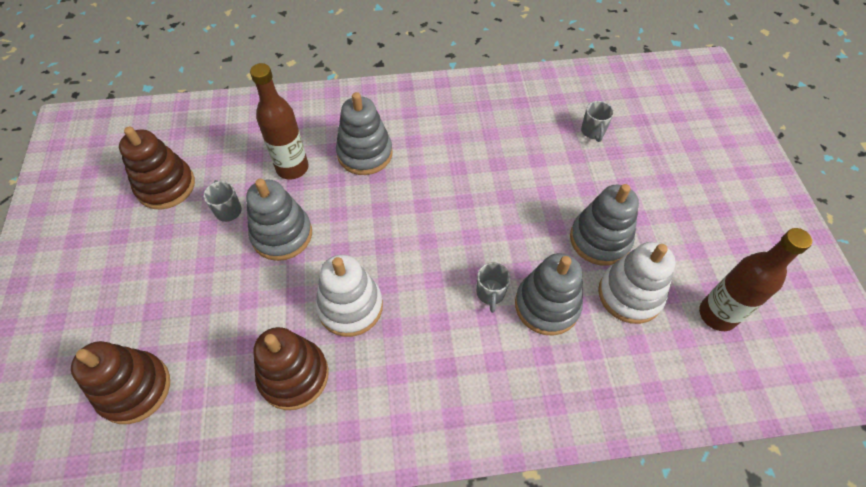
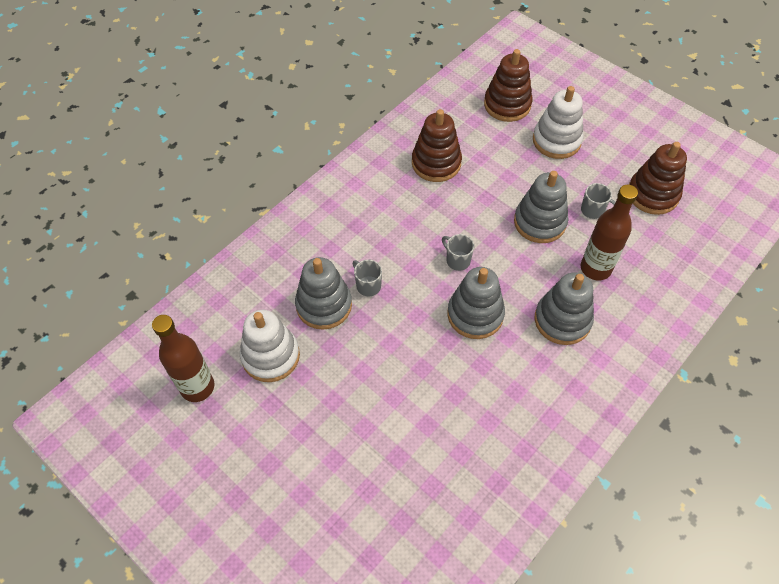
camera: 140 degrees right, 0 degrees up
(350, 307) = (446, 215): white stacking toy -> white stacking toy (556, 140)
(593, 132) = (403, 500): grey mug -> grey mug (457, 260)
(600, 239) = (321, 385): grey stacking toy -> grey stacking toy (475, 314)

